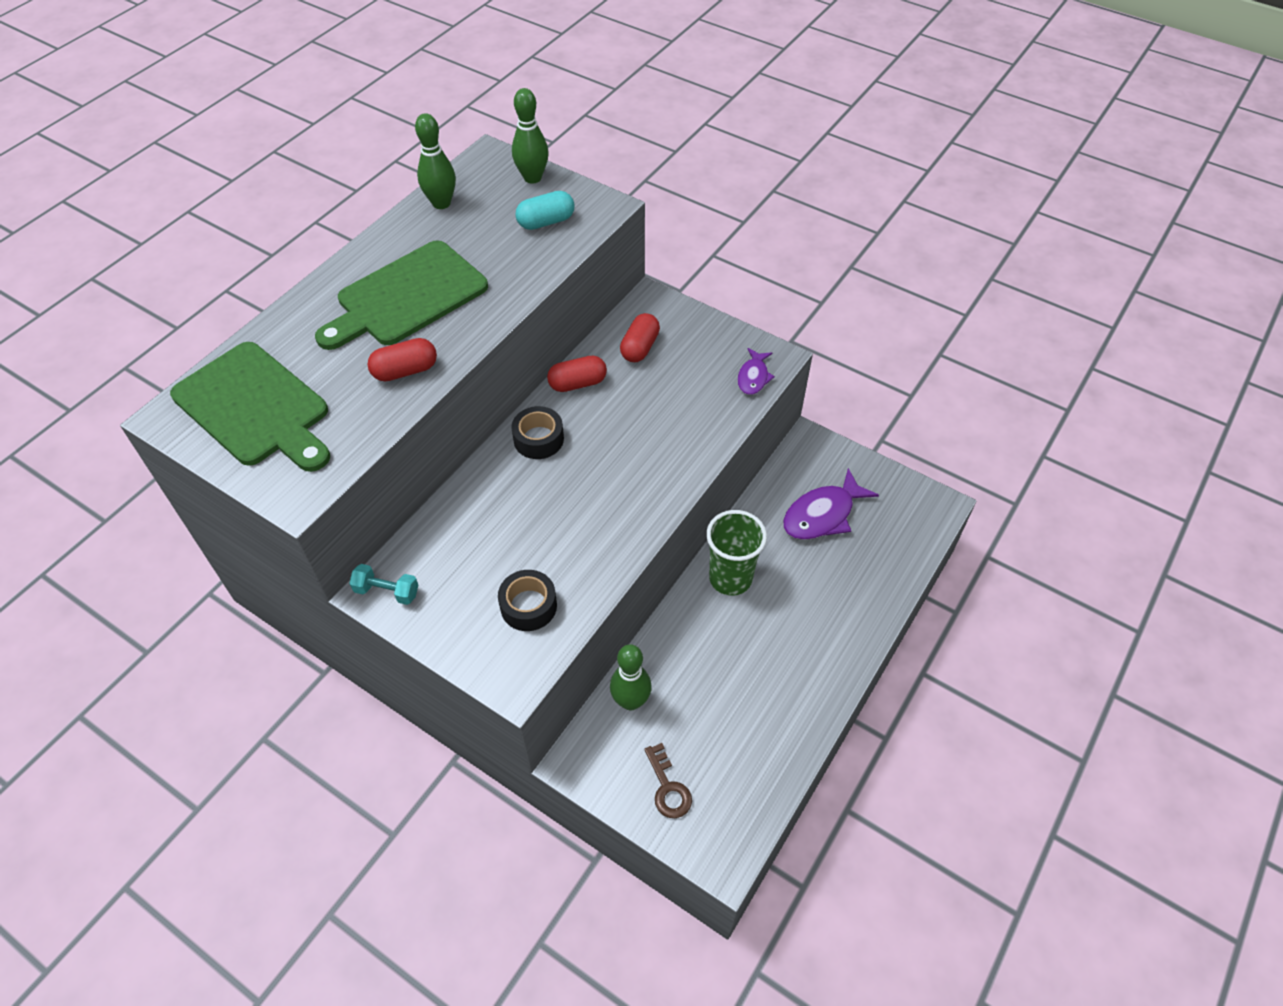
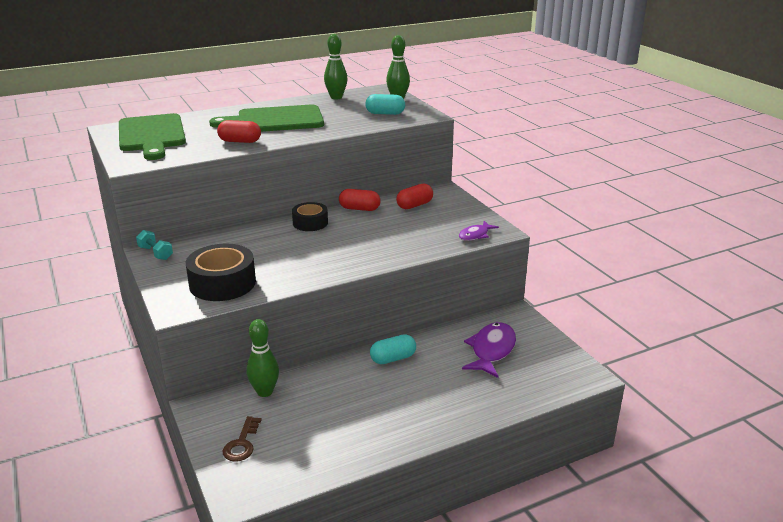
camera: 30 degrees right, 25 degrees down
(528, 606) = (222, 283): black tape -> black tape, size x1.62
(730, 578) = (393, 358): green cup -> turquoise capsule
(822, 514) = (491, 350): purple fish -> purple fish turned 120 degrees clockwise

